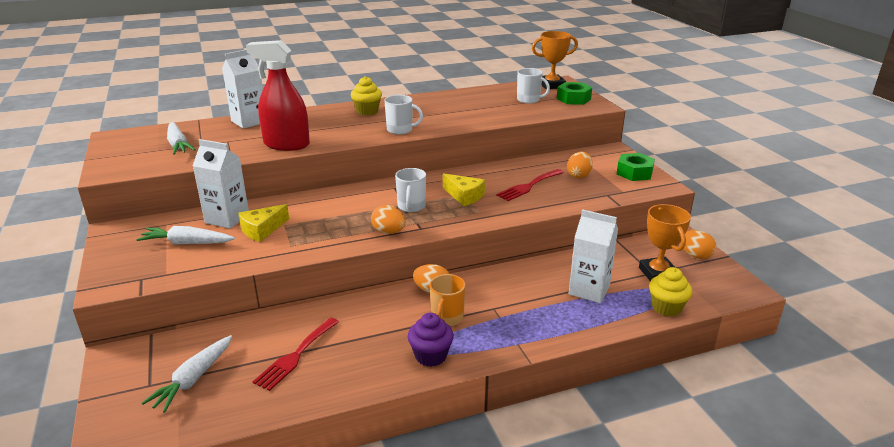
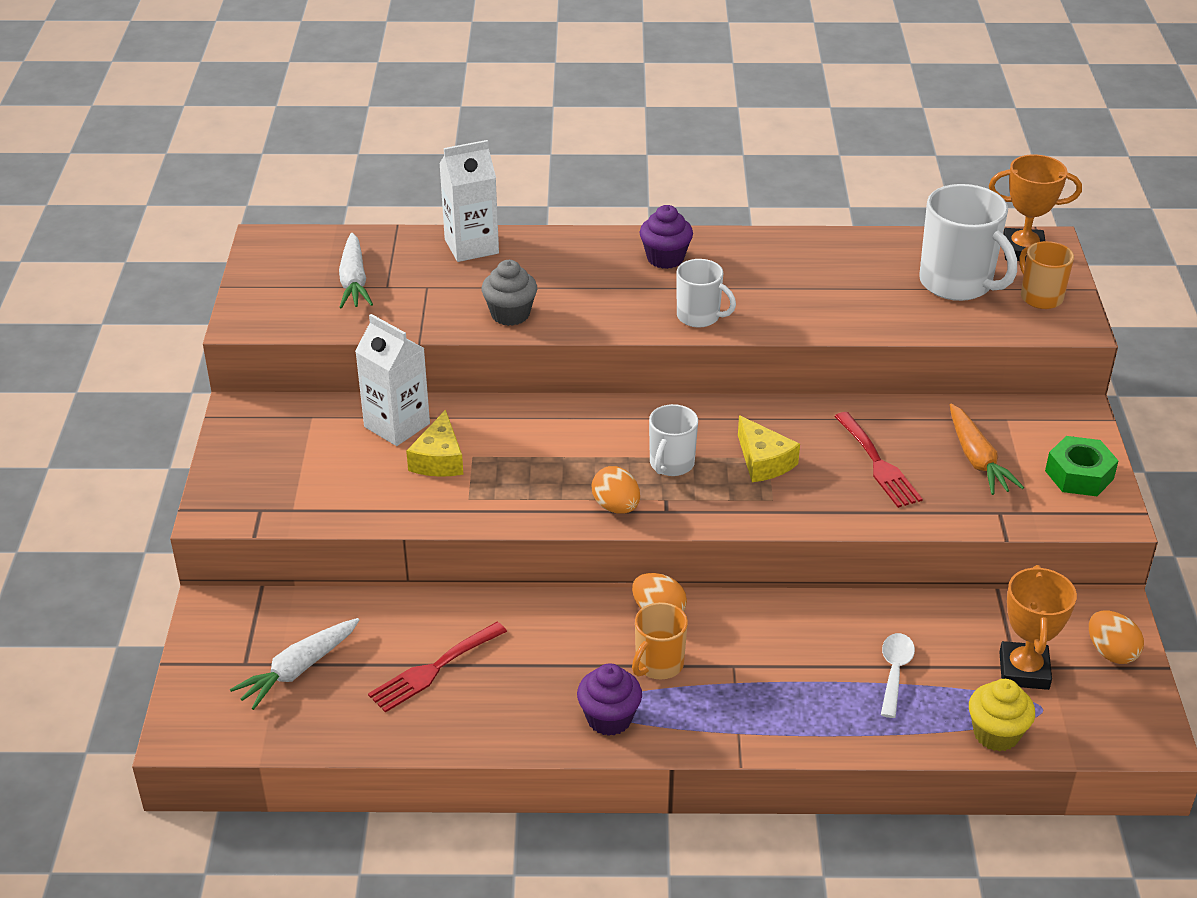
camera: 20 degrees right, 10 degrees up
(187, 243) = (331, 460): white carrot -> none
(262, 230) = (439, 459): yellow cheese -> yellow cheese turned 60 degrees counterclockwise
(286, 144) = (510, 314): red spray bottle -> grey cupcake
(367, 111) = (665, 258): yellow cupcake -> purple cupcake
(528, 186) = (878, 464): red fork -> red fork turned 90 degrees counterclockwise
(529, 100) = (957, 283): white mug -> white mug, size x1.73
(573, 99) = (1040, 297): green nut -> orange mug
(578, 175) = (977, 459): orange egg -> orange carrot
(589, 290) = (894, 672): white carton -> white spoon

